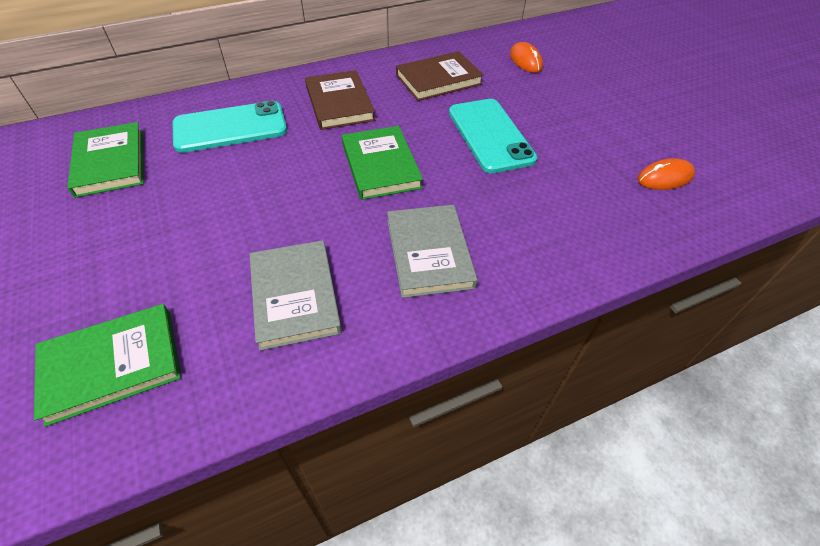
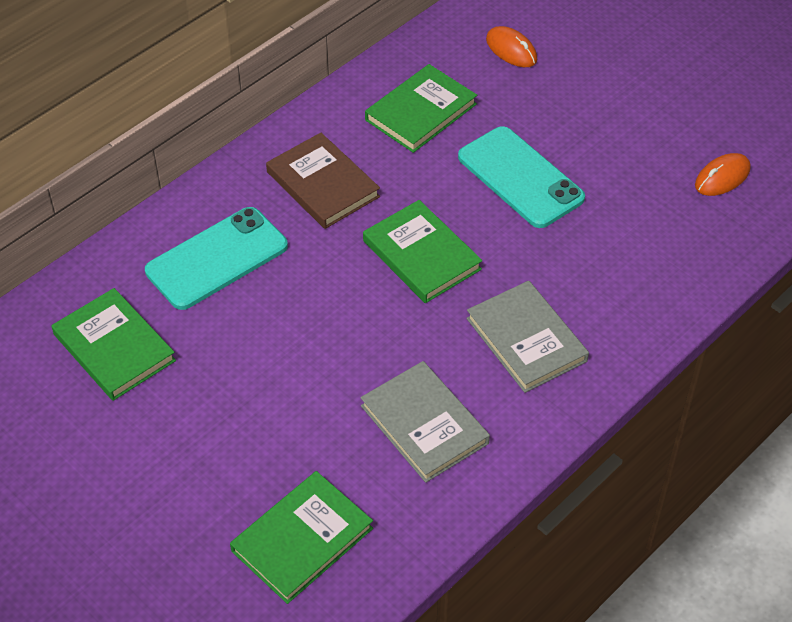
camera: 20 degrees left, 0 degrees up
(438, 79) = (420, 112): brown book -> green book

